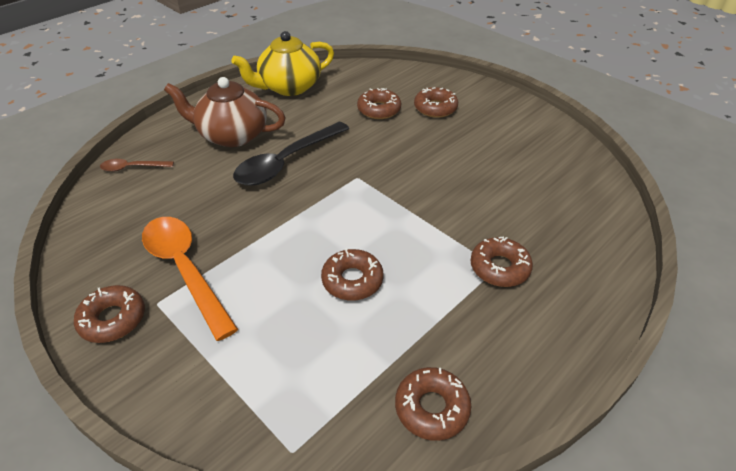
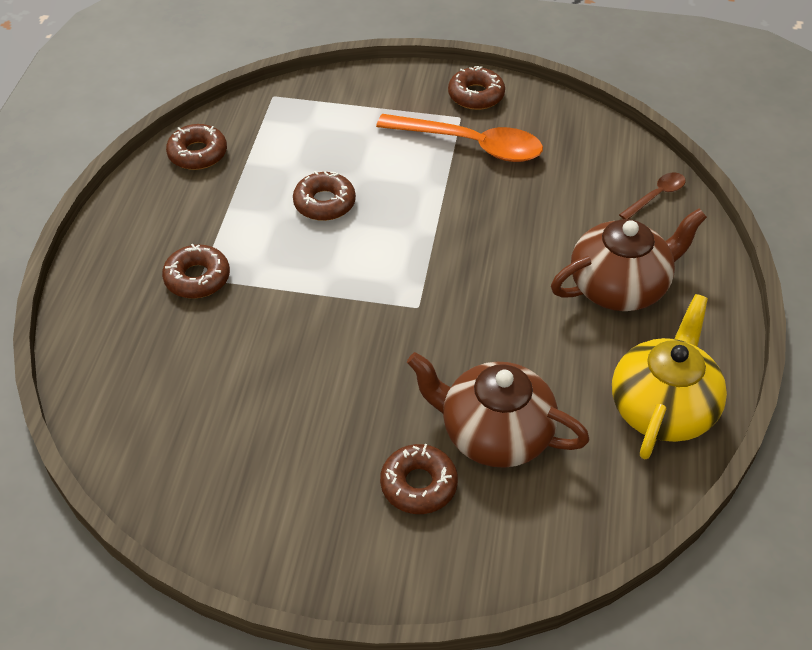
camera: 145 degrees right, 5 degrees up
(286, 162) = (515, 284): black spoon -> none
(379, 109) = (494, 433): brown donut -> brown teapot

